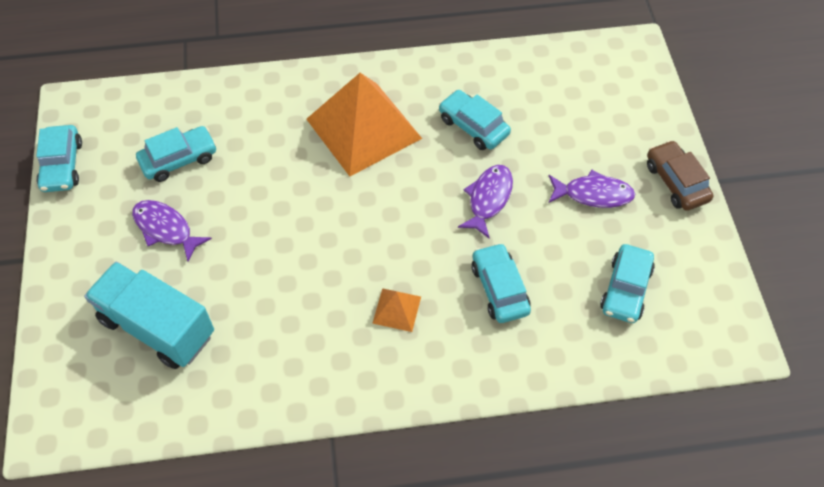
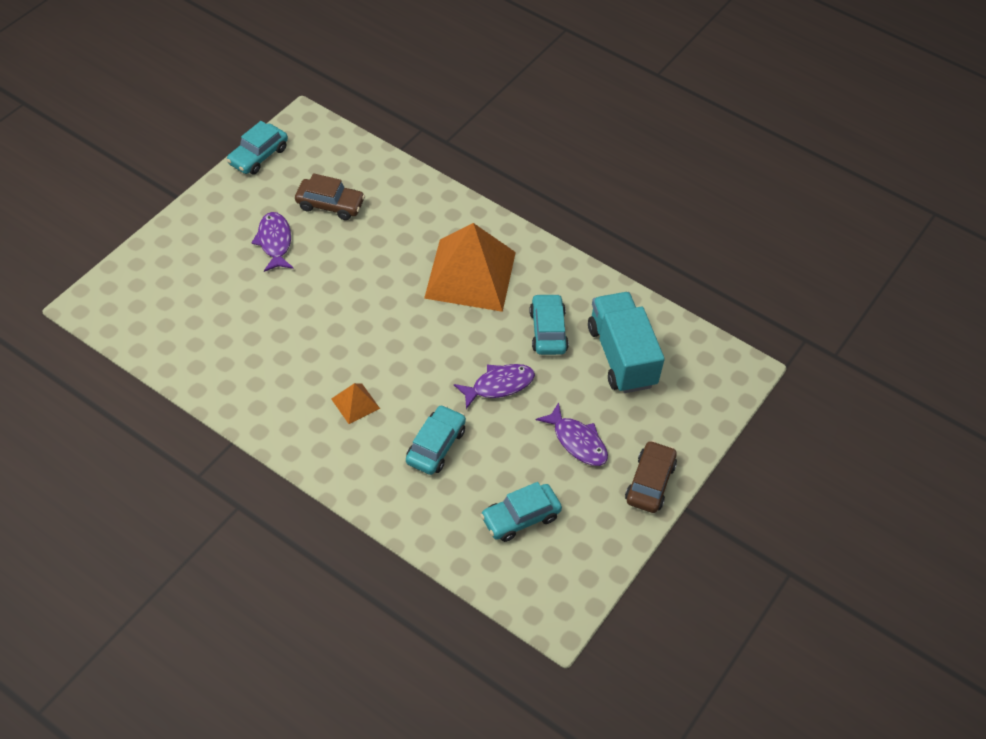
camera: 40 degrees right, 5 degrees down
(157, 327) = (206, 296): turquoise truck -> turquoise truck (621, 356)
(179, 159) = (330, 205): turquoise car -> brown car

